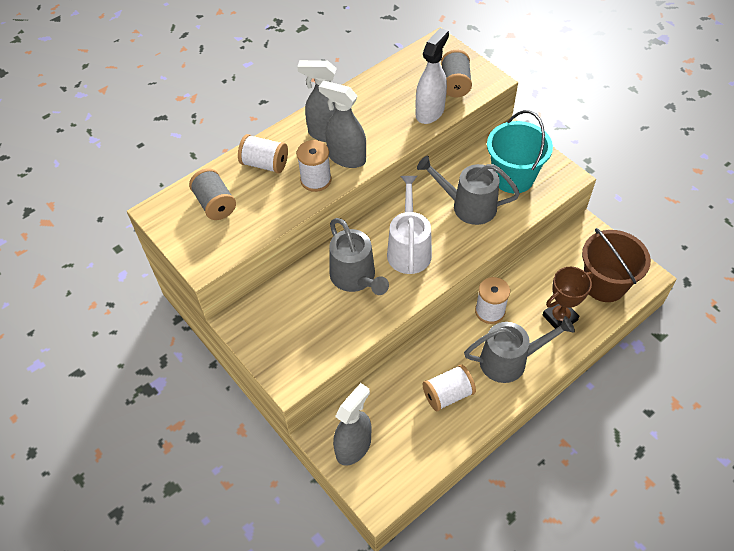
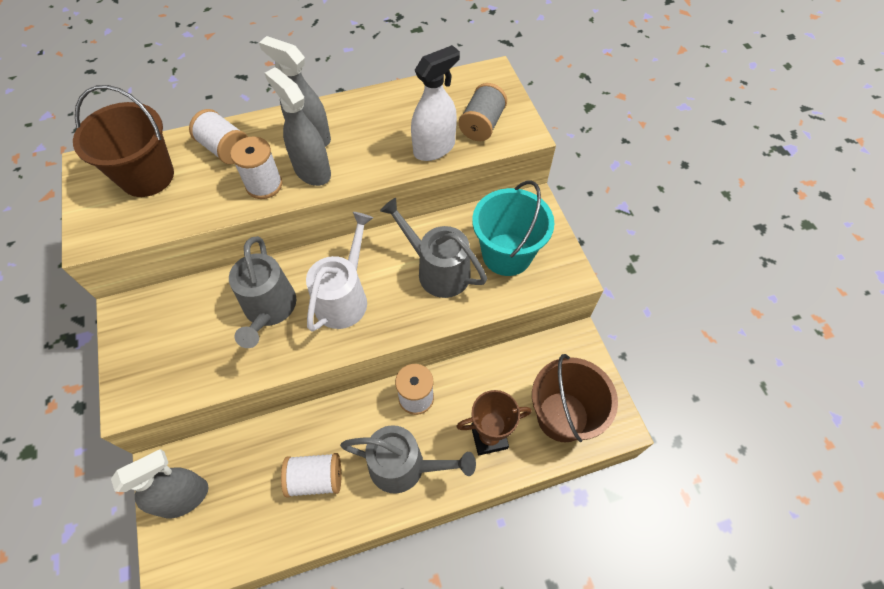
camera: 20 degrees right, 5 degrees up
(215, 204) = (147, 176): grey spool -> brown bucket

